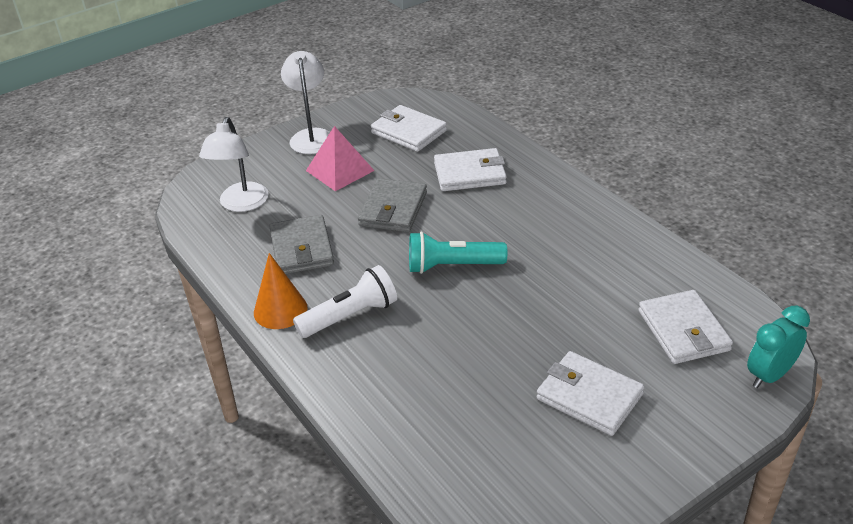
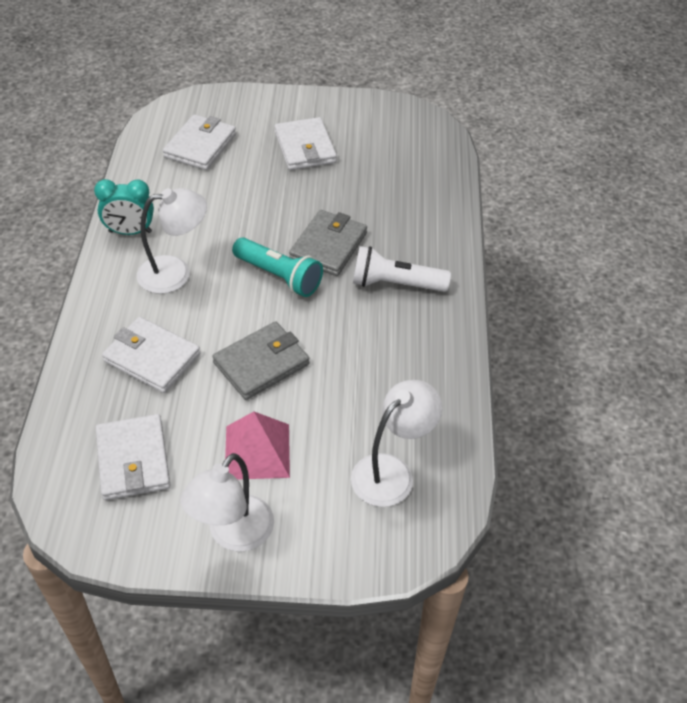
camera: 145 degrees left, 10 degrees up
(280, 310) = (443, 322): orange cone -> none
(302, 248) = (378, 373): grey wallet -> grey wallet (328, 246)
(533, 223) = (175, 273): none -> white lamp
(769, 375) = (196, 102): turquoise clock -> turquoise clock (130, 232)

